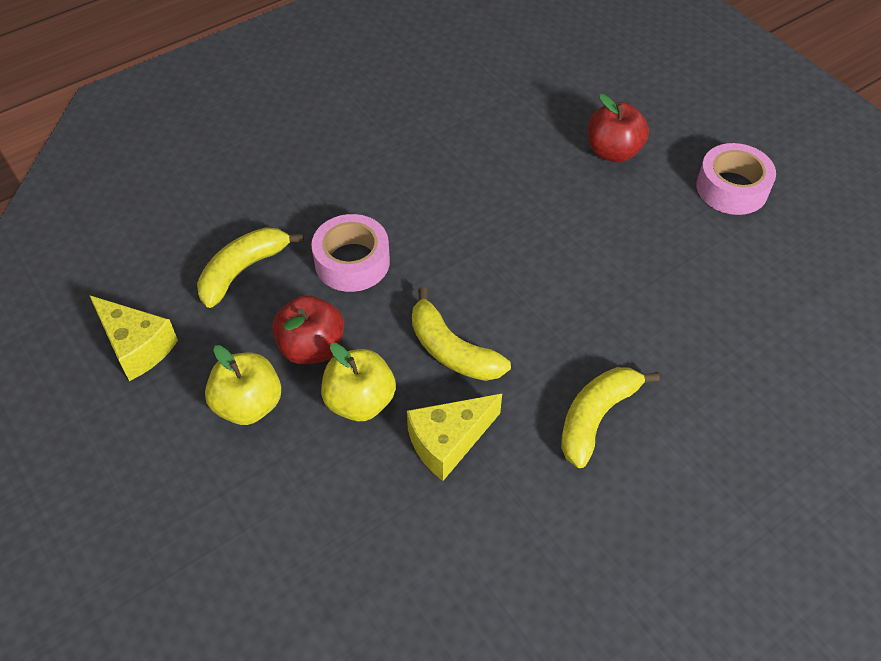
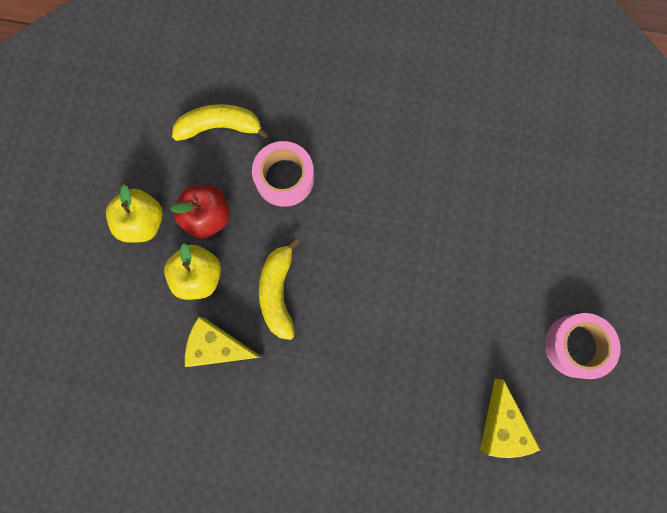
camera: 45 degrees right, 25 degrees up
(137, 346) = (121, 128): yellow cheese -> yellow cheese (501, 426)
(596, 417) = (309, 412): yellow banana -> none
(613, 152) = (531, 244): red apple -> none

